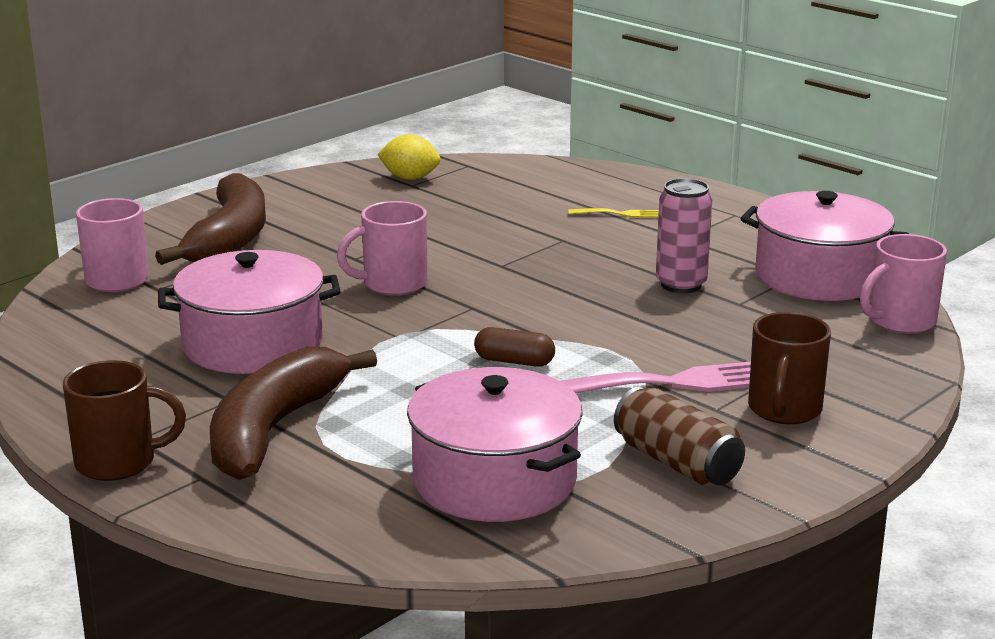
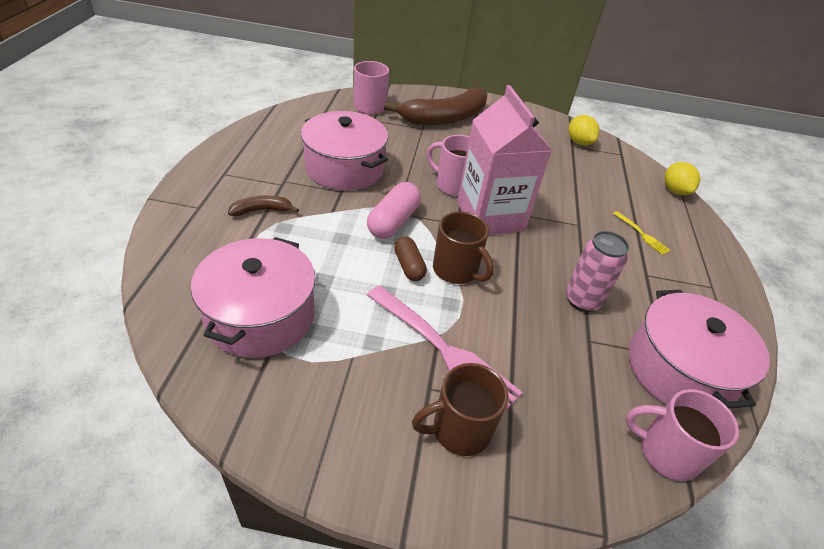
camera: 50 degrees right, 20 degrees up
(118, 462) = (197, 178): brown mug -> brown mug (456, 270)
(274, 429) = (262, 210): brown banana -> brown banana, size x0.46
(417, 345) = (393, 221): none -> pink capsule
(484, 283) = (490, 216): none -> pink carton
(571, 166) = (675, 191): none -> yellow lemon
(677, 463) = (339, 396): brown can -> none

